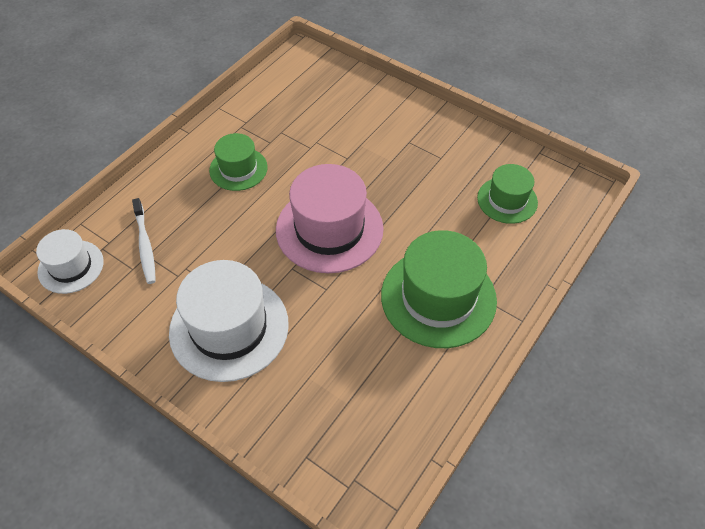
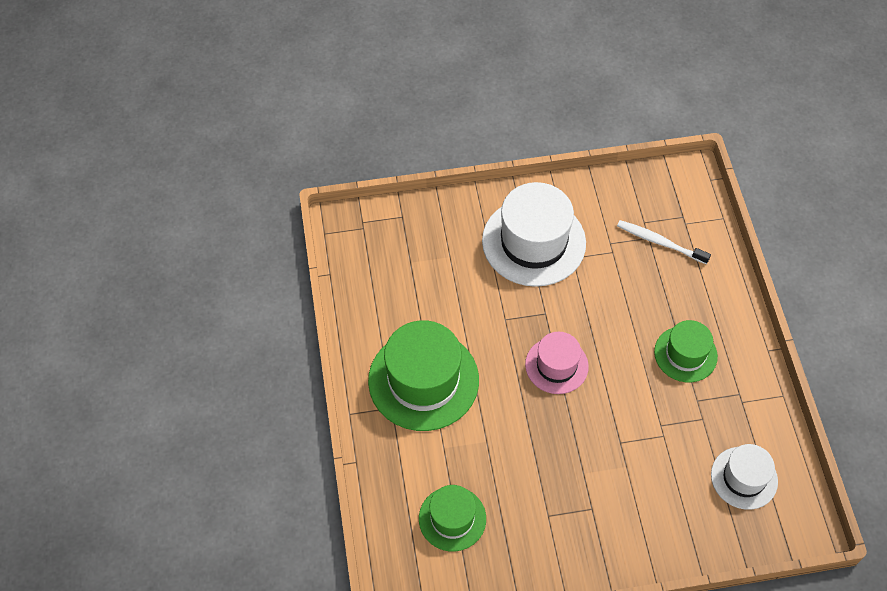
camera: 135 degrees right, 5 degrees up
(71, 266) = (682, 190): white hat -> white hat (744, 478)
(329, 229) = (556, 365): pink hat -> pink hat, size x0.57

